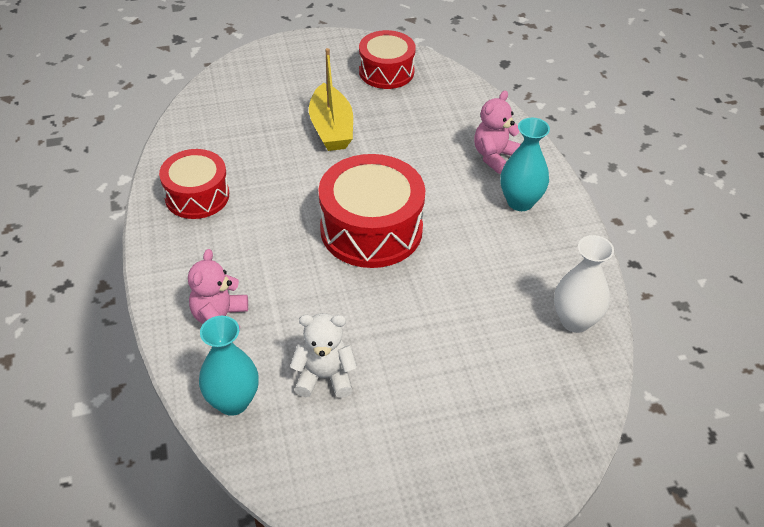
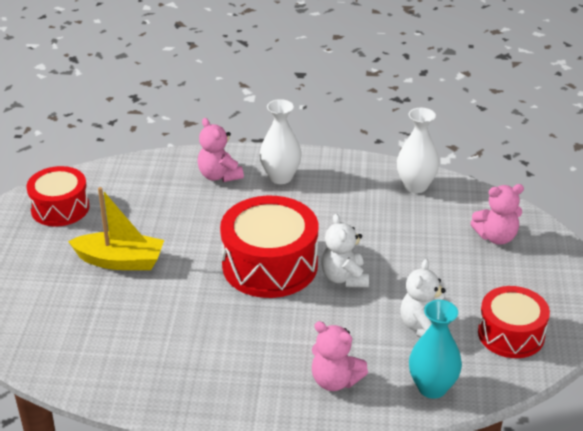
camera: 70 degrees left, 10 degrees down
(197, 196) = (162, 371): red drum -> red drum (511, 334)
(377, 292) = (344, 278): none -> white teddy bear
(518, 420) = (496, 237): none -> pink teddy bear
(520, 202) = (280, 177): turquoise vase -> white vase

